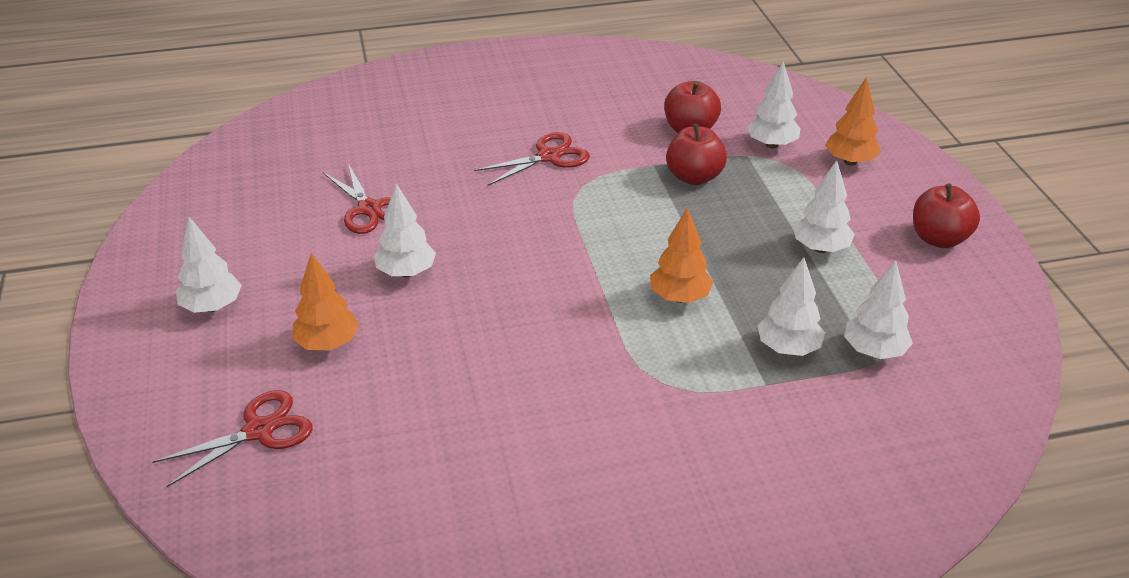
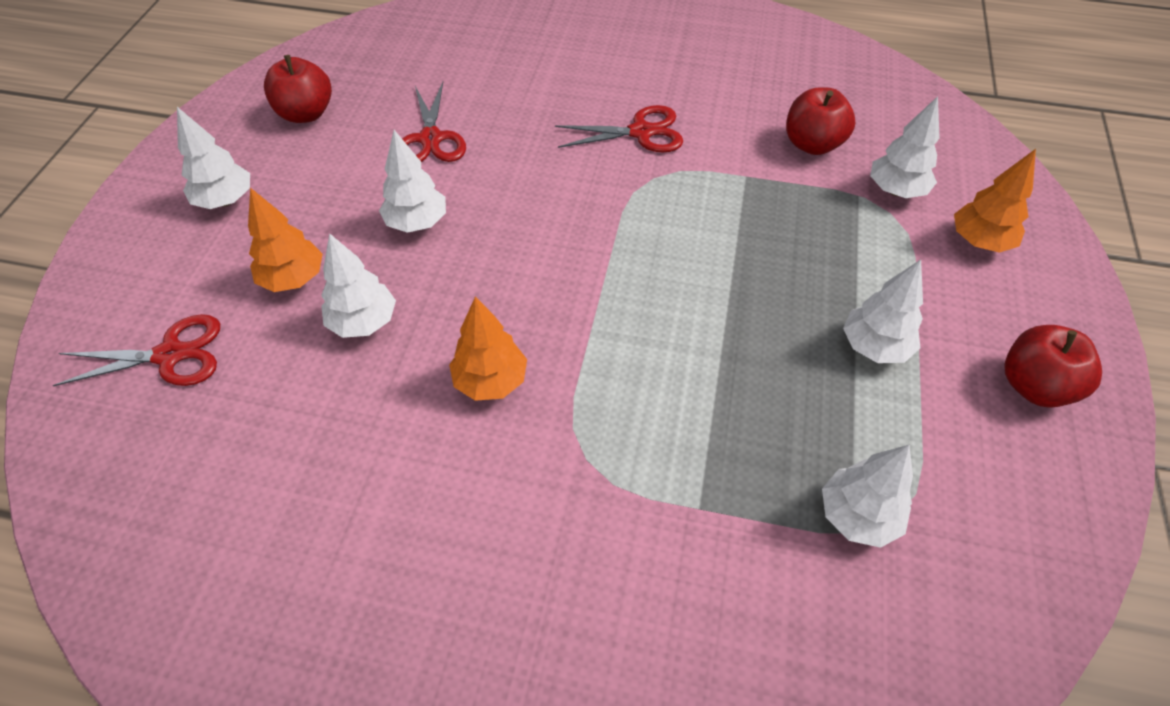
camera: 25 degrees right, 15 degrees up
(679, 297) = (671, 353): orange tree -> orange tree (491, 381)
(694, 177) = (781, 205): red apple -> red apple (306, 114)
(788, 348) = (754, 469): white tree -> white tree (363, 322)

